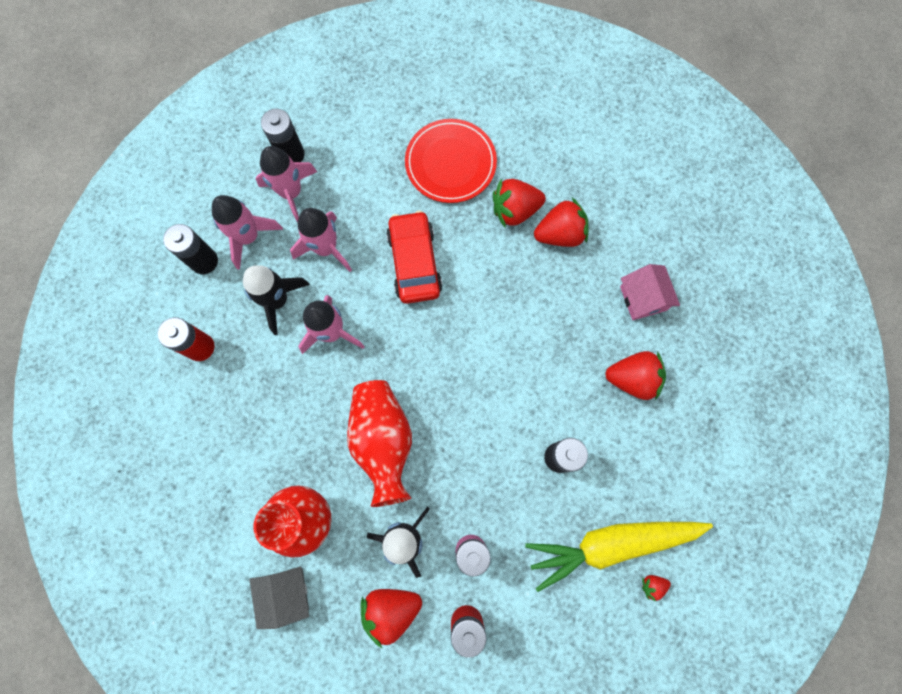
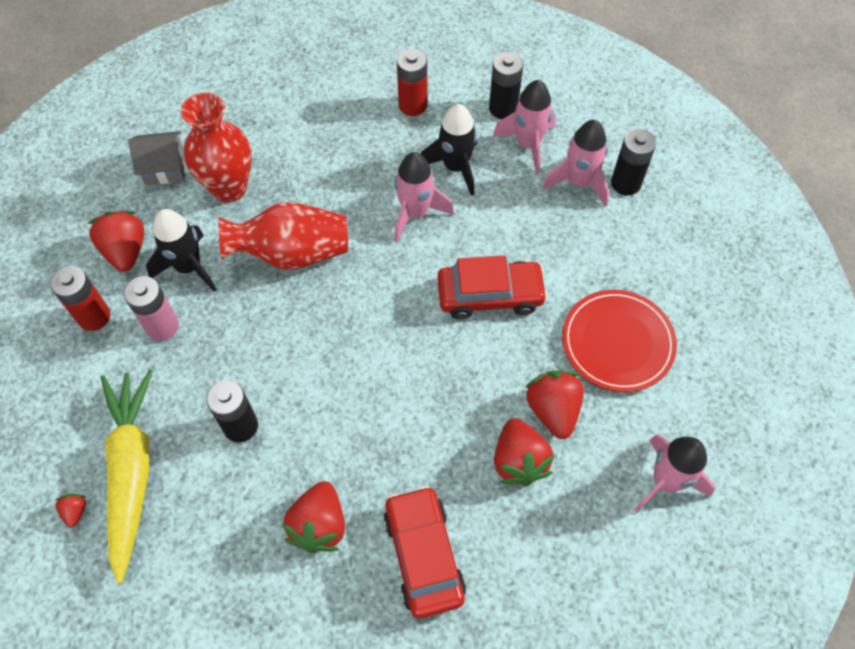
camera: 95 degrees right, 15 degrees down
(326, 248) = (511, 212): pink rocket -> pink rocket (665, 481)
(643, 298) = (423, 555): pink house -> red car

